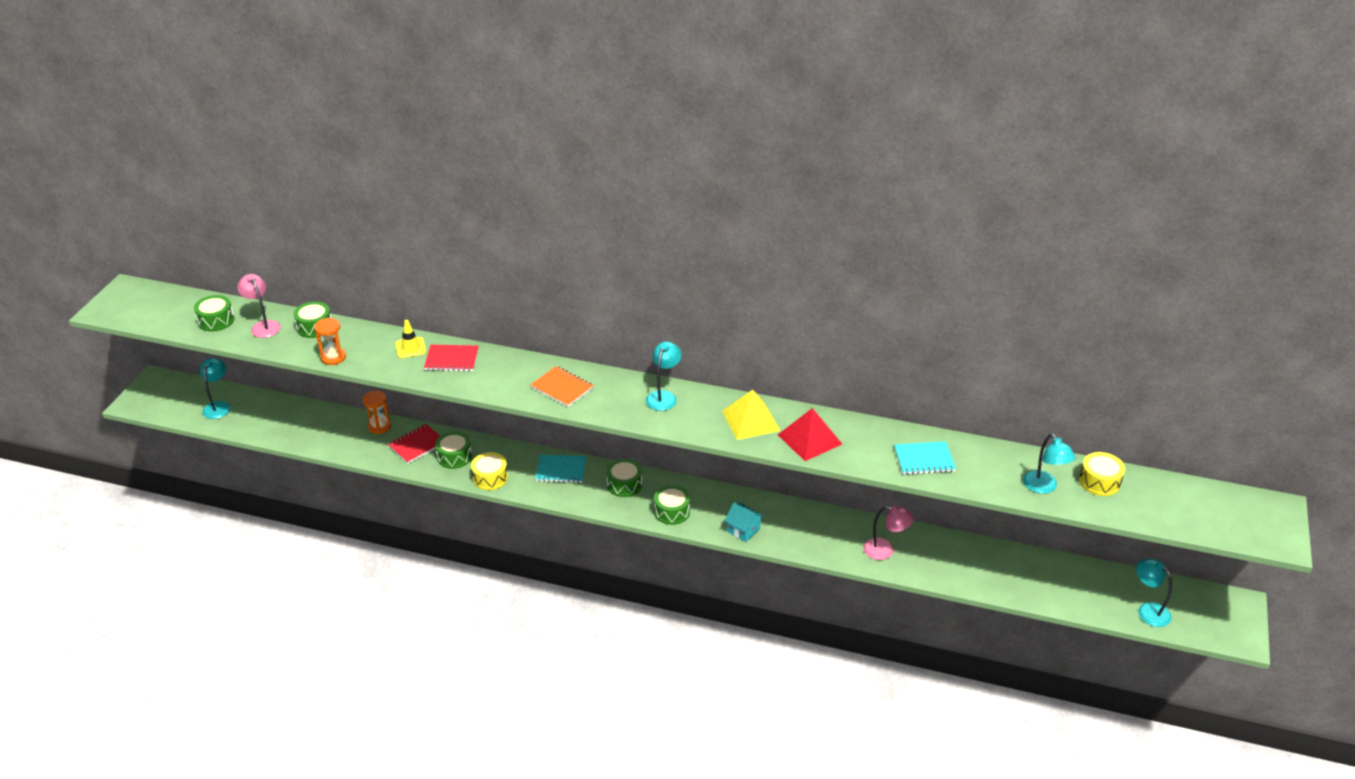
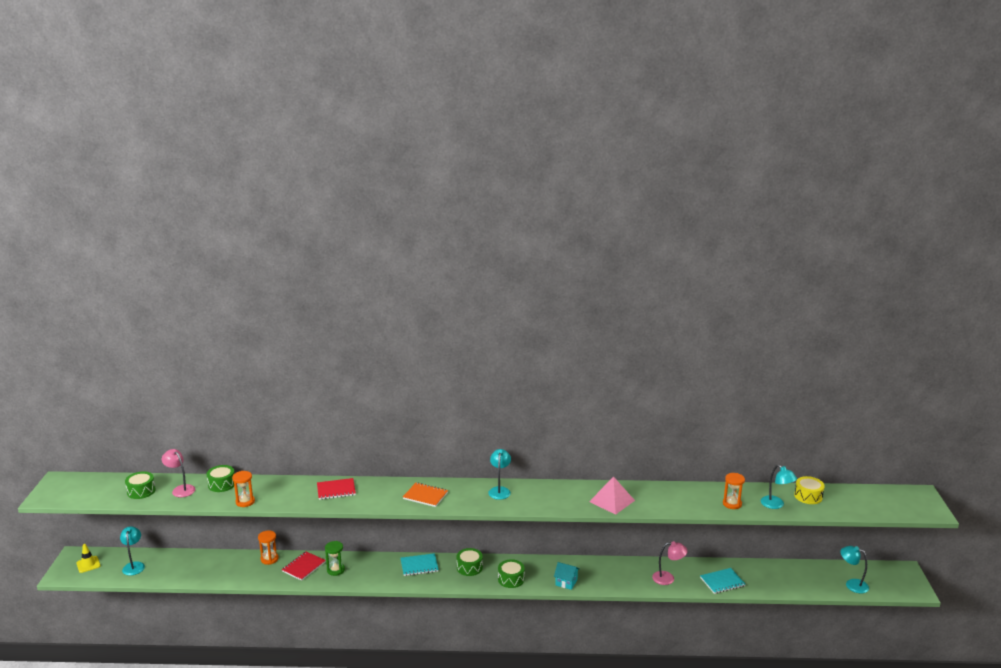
camera: 15 degrees left, 15 degrees down
(410, 348) = (302, 487): yellow traffic cone -> yellow traffic cone (88, 564)
(454, 457) = (335, 570): green drum -> green hourglass
(490, 478) = (368, 579): yellow drum -> none
(750, 420) = (567, 496): yellow pyramid -> none
(809, 439) = (612, 501): red pyramid -> pink pyramid
(924, 459) = (692, 501): turquoise notebook -> turquoise notebook (722, 582)
(979, 474) = (732, 504): none -> orange hourglass

